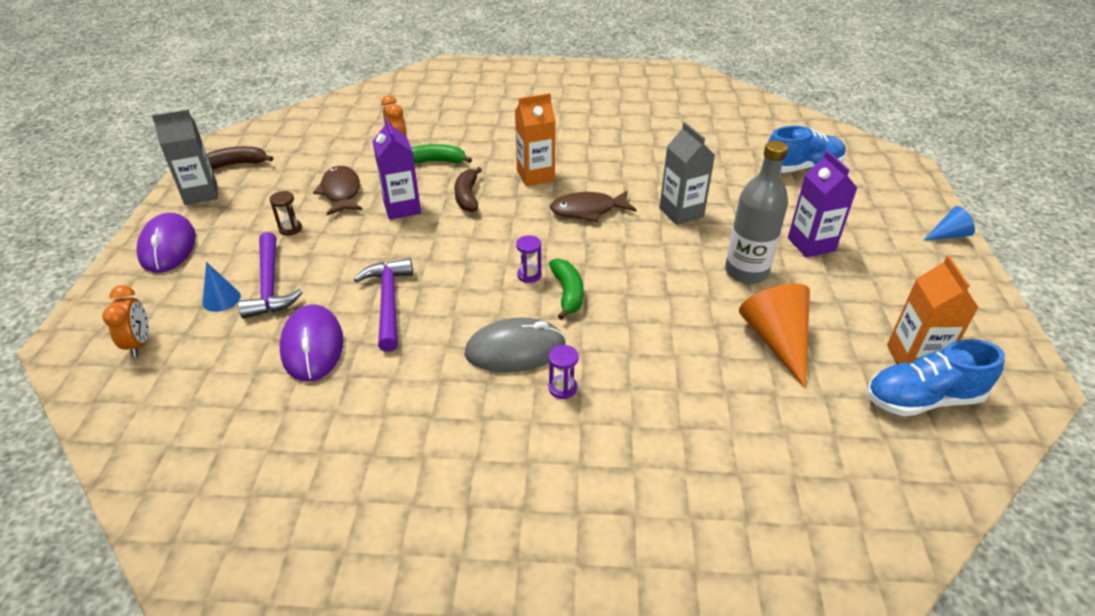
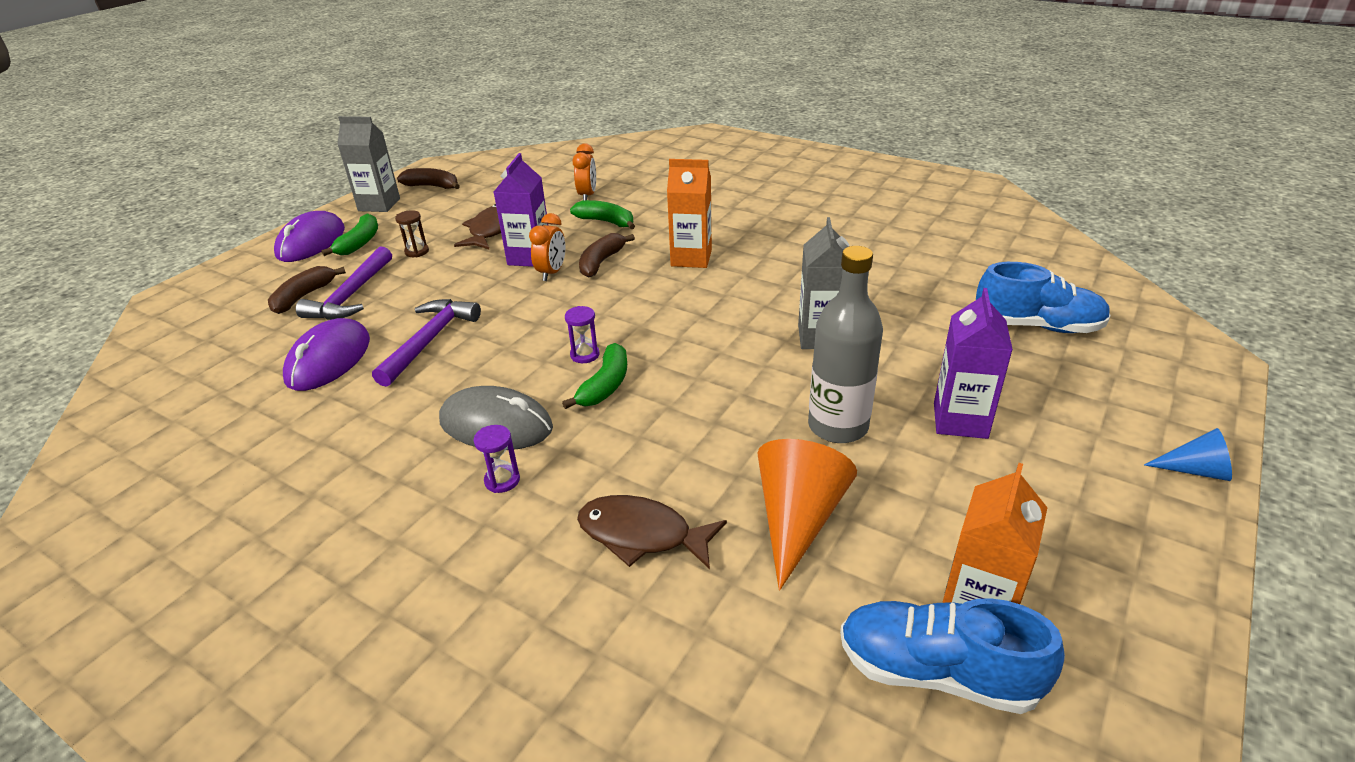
camera: 30 degrees right, 5 degrees down
(139, 344) = (211, 315): orange clock -> orange clock (552, 273)
(221, 299) = (304, 296): blue cone -> brown banana
(222, 235) = (359, 243): none -> green banana
(588, 210) = (713, 307): brown fish -> brown fish (642, 535)

